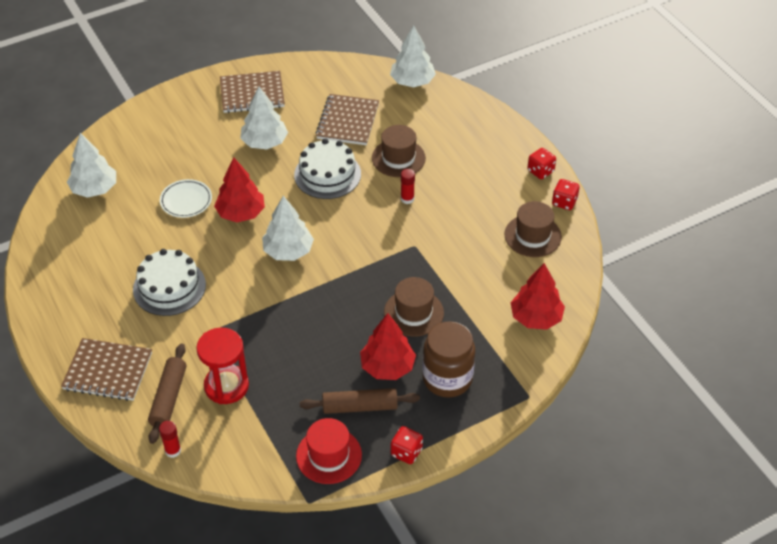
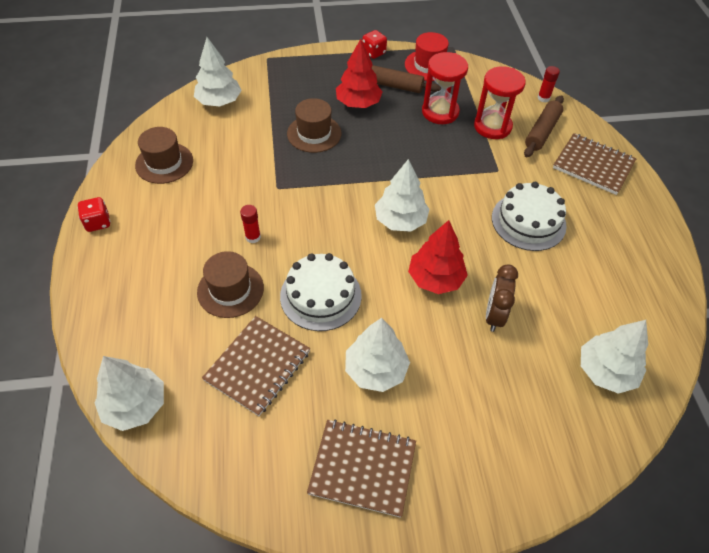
camera: 160 degrees left, 5 degrees up
(186, 201) = (494, 315): white plate -> brown clock
(291, 386) = (440, 112): none -> red hourglass
(447, 378) = (317, 83): brown jar -> none
(536, 318) = (219, 101): red tree -> white tree
(564, 202) = (107, 184): red dice -> none

